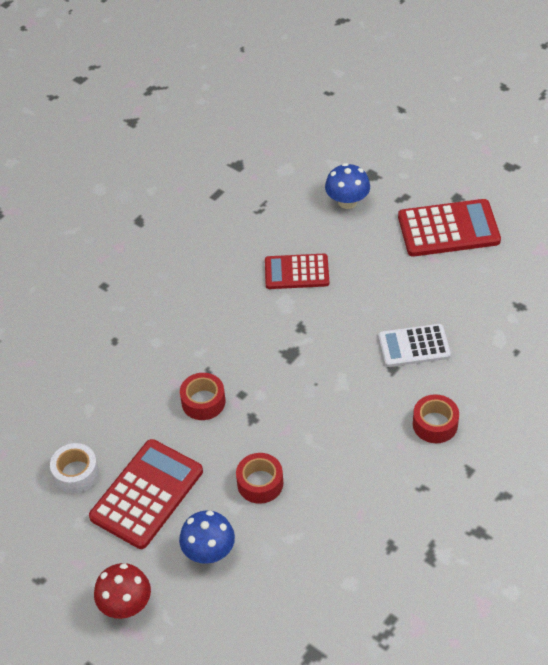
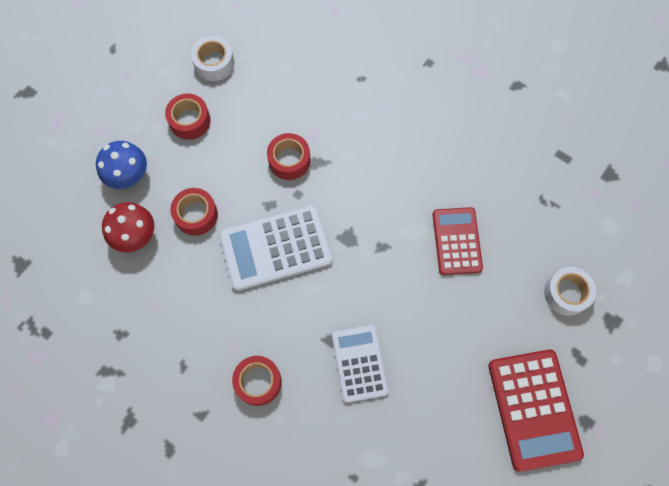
camera: 85 degrees right, 20 degrees up
(125, 604) = (84, 114): red mushroom -> red mushroom (135, 235)
(147, 494) = (189, 121): red calculator -> red tape
(299, 412) = (276, 248): none -> white calculator
(347, 201) = (566, 293): blue mushroom -> white tape

